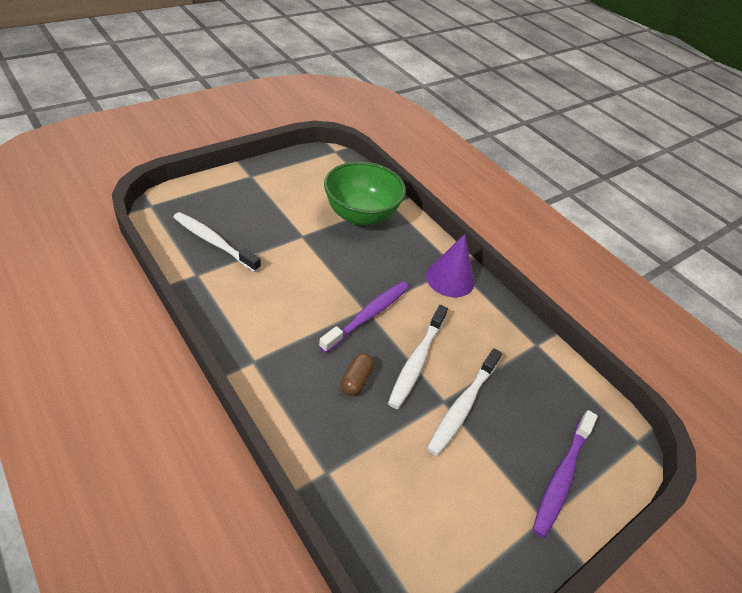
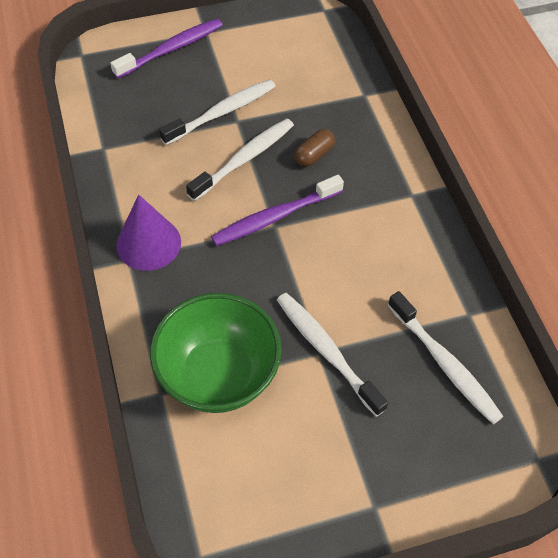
camera: 155 degrees left, 10 degrees up
(298, 237) = (326, 351): none -> white toothbrush

